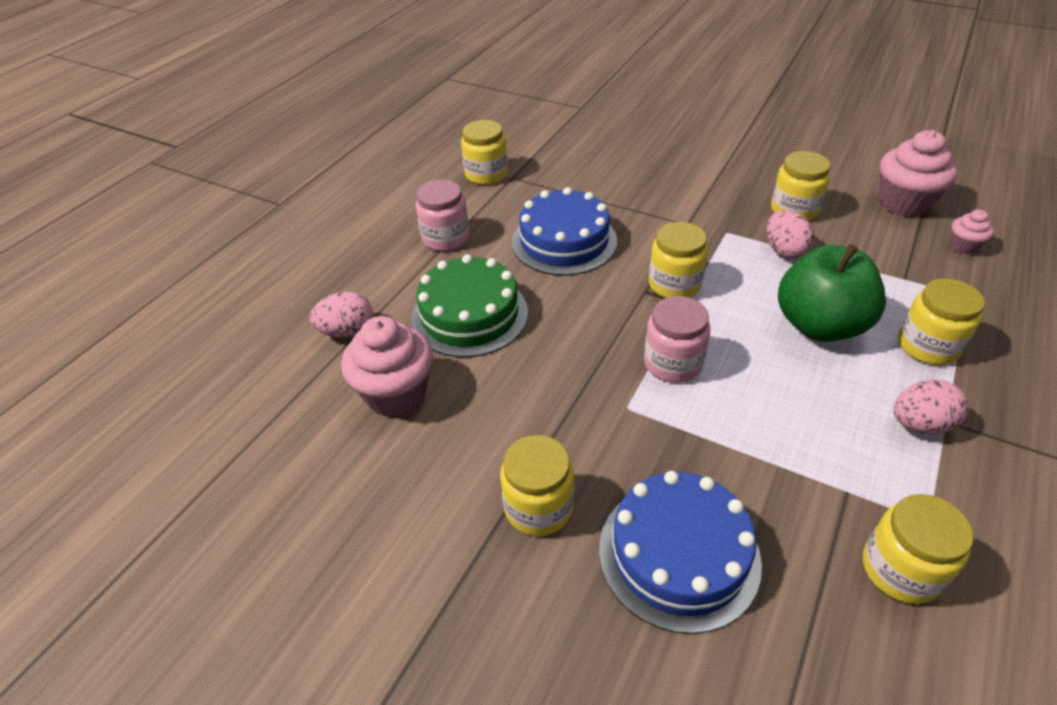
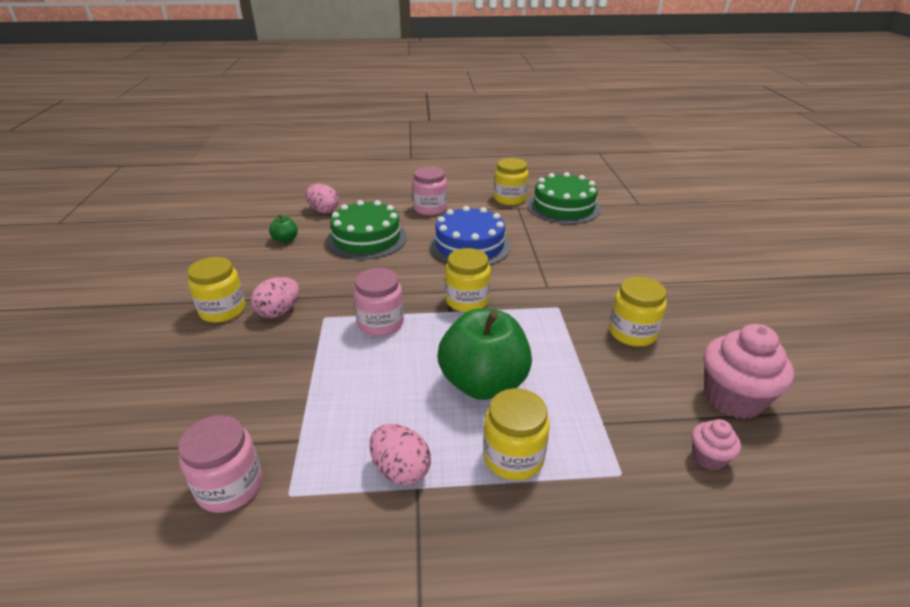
camera: 55 degrees right, 10 degrees down
(396, 393) = (285, 240): pink cupcake -> green apple
(542, 150) = (563, 207): none -> green cake
(678, 554) = (206, 372): blue cake -> none
(784, 251) = (566, 341): pink egg -> pink egg (279, 312)
(900, 569) = (230, 486): yellow jar -> pink jar

